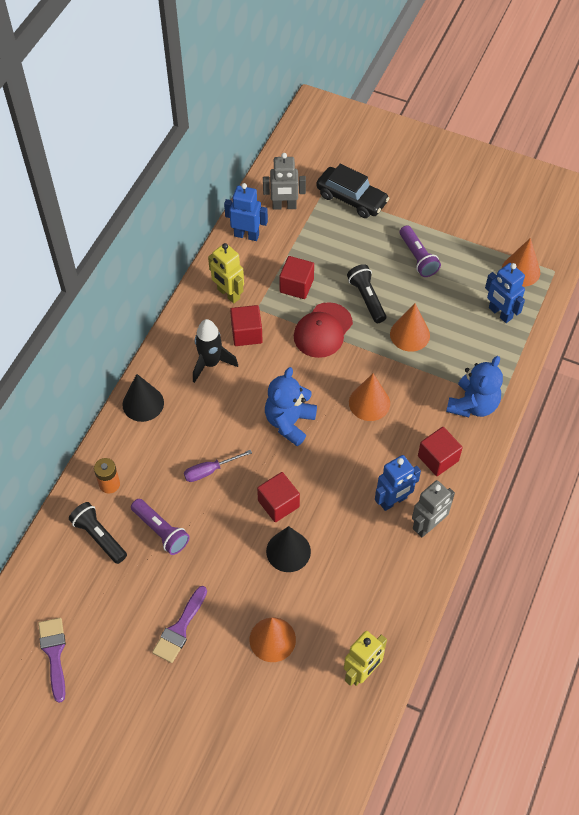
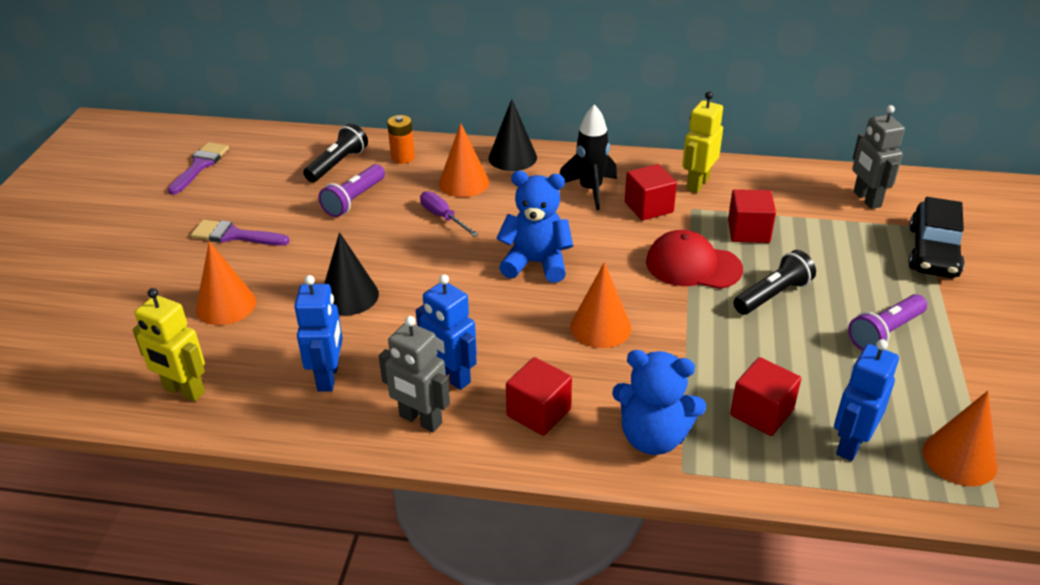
camera: 75 degrees right, 20 degrees down
(54, 653) = (200, 166): purple brush -> purple brush turned 45 degrees counterclockwise
(246, 235) = (795, 180): blue robot -> blue robot (328, 377)
(278, 504) = (414, 276): red cube -> red cube (761, 413)
(410, 334) = (740, 347): orange cone -> orange cone (464, 183)

